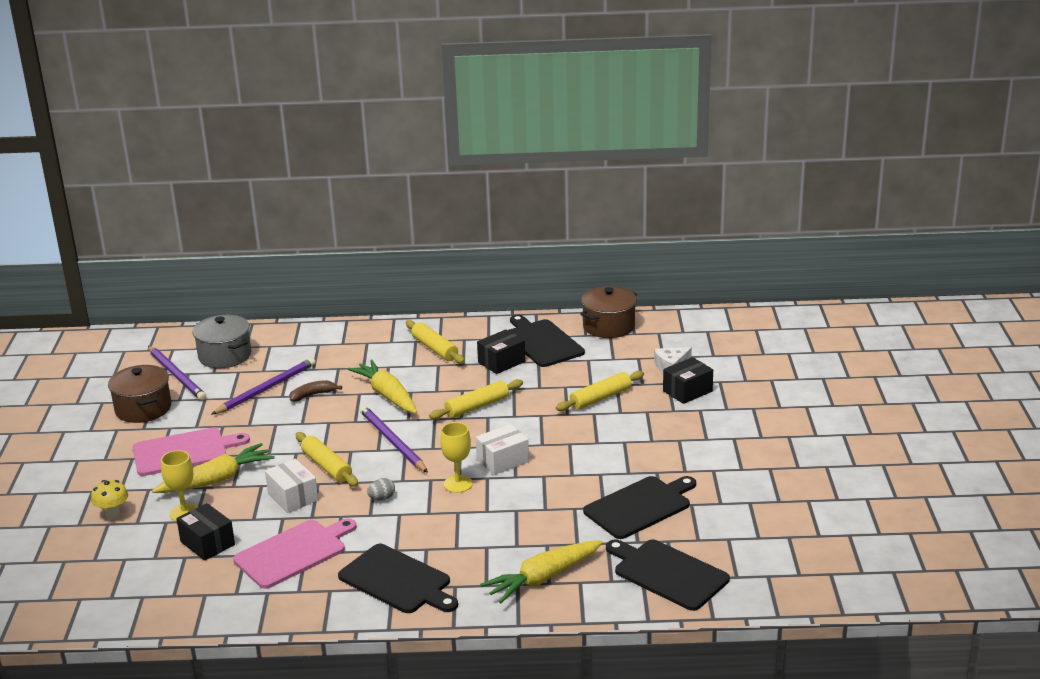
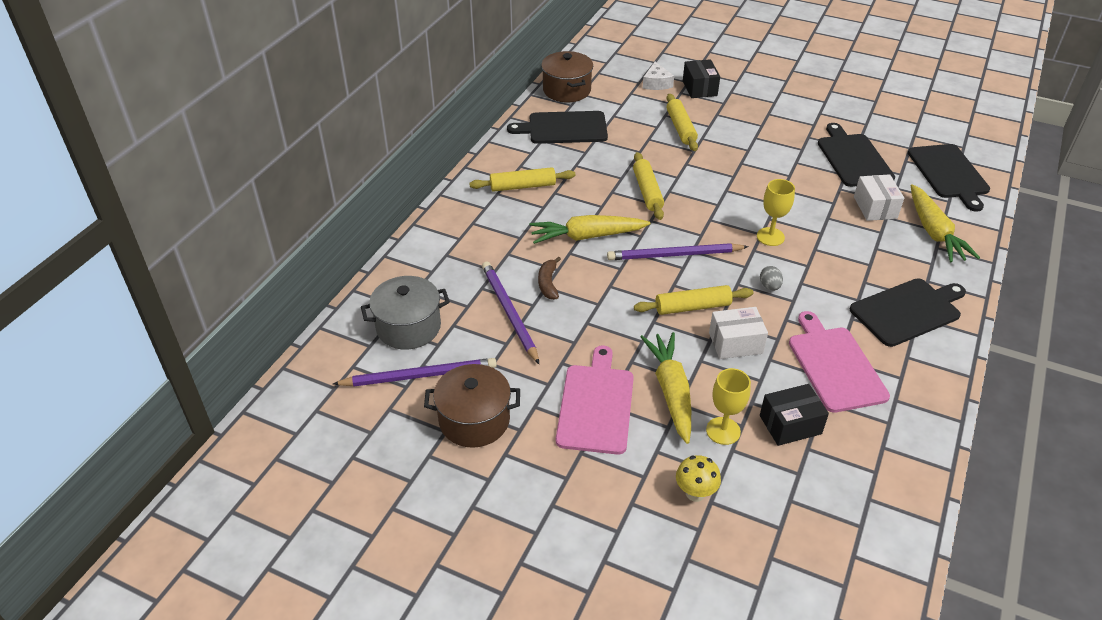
camera: 65 degrees left, 15 degrees up
(501, 362) = (580, 158): black box -> none
(502, 460) = (746, 203): white box -> white box (875, 207)
(667, 573) = (949, 173): black cutting board -> black cutting board turned 75 degrees counterclockwise

